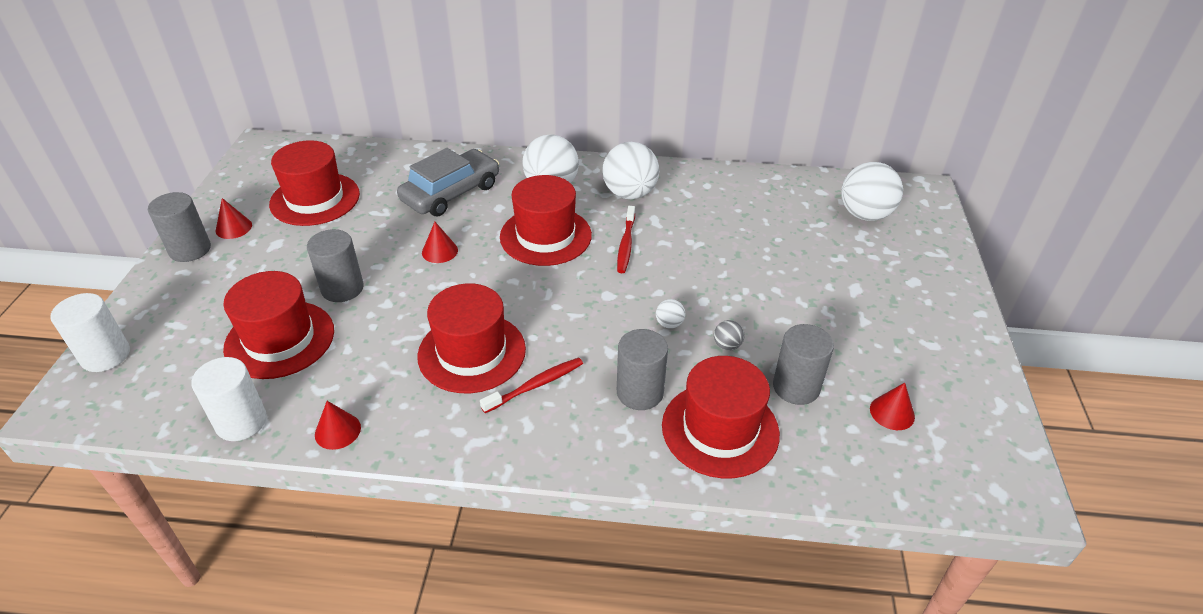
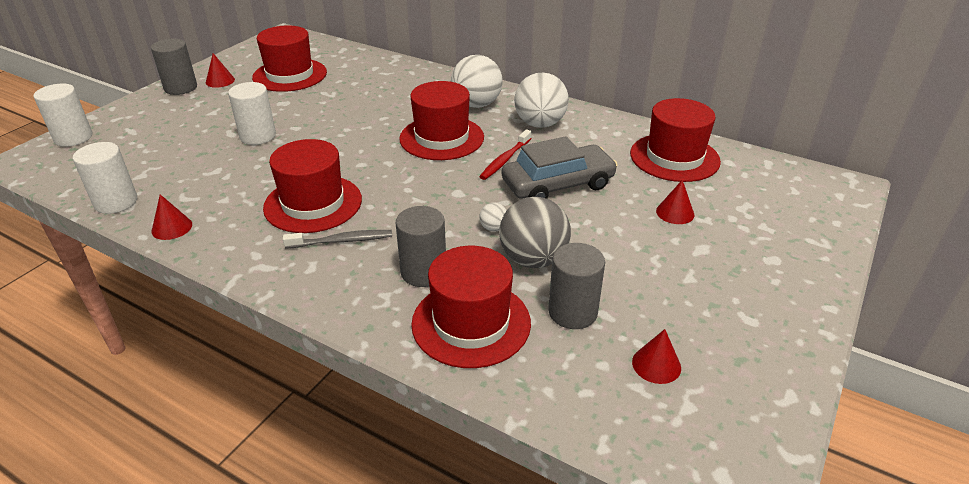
camera: 25 degrees right, 5 degrees down
(280, 339) = (187, 157): red hat -> red hat (674, 157)
(342, 288) = (258, 136): grey cylinder -> white cylinder
(440, 251) = (349, 129): red cone -> red cone (675, 212)
(451, 193) = (392, 92): grey car -> grey car (558, 184)
(535, 385) = (342, 241): red toothbrush -> grey toothbrush
(727, 345) = (533, 259): grey ball -> grey ball, size x2.28
(864, 214) = (761, 191): white ball -> none

